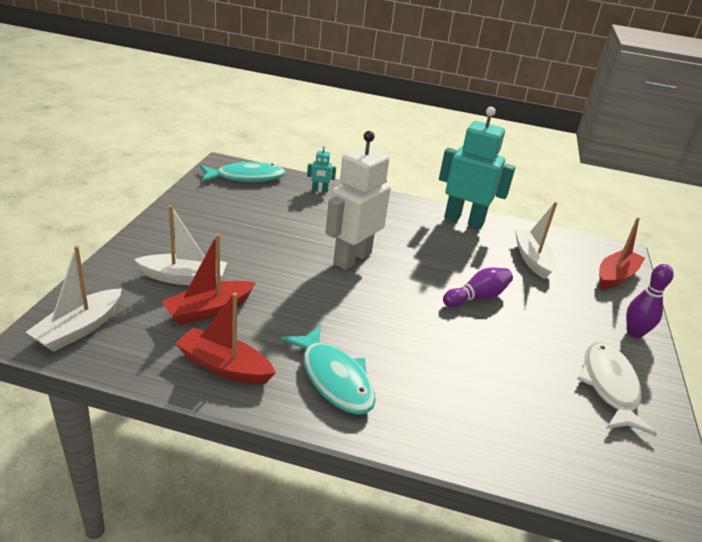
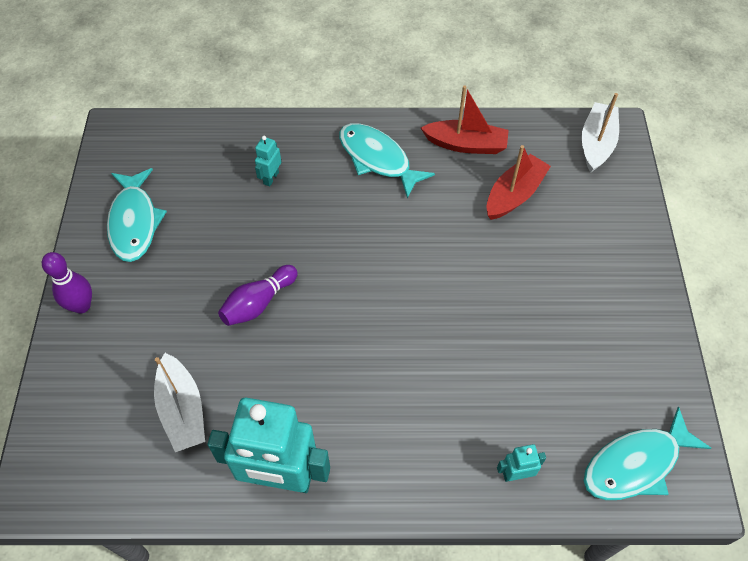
camera: 170 degrees right, 25 degrees up
(184, 278) = (563, 225): white boat -> none
(352, 258) = (413, 321): white robot -> none
(462, 391) = (271, 178): none -> turquoise robot
(609, 386) = (134, 222): white fish -> turquoise fish
(615, 276) = (68, 414): red boat -> none

